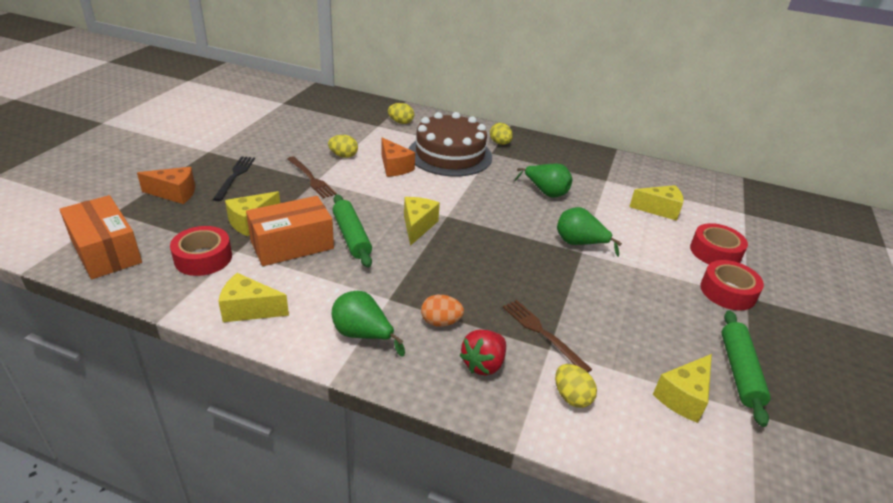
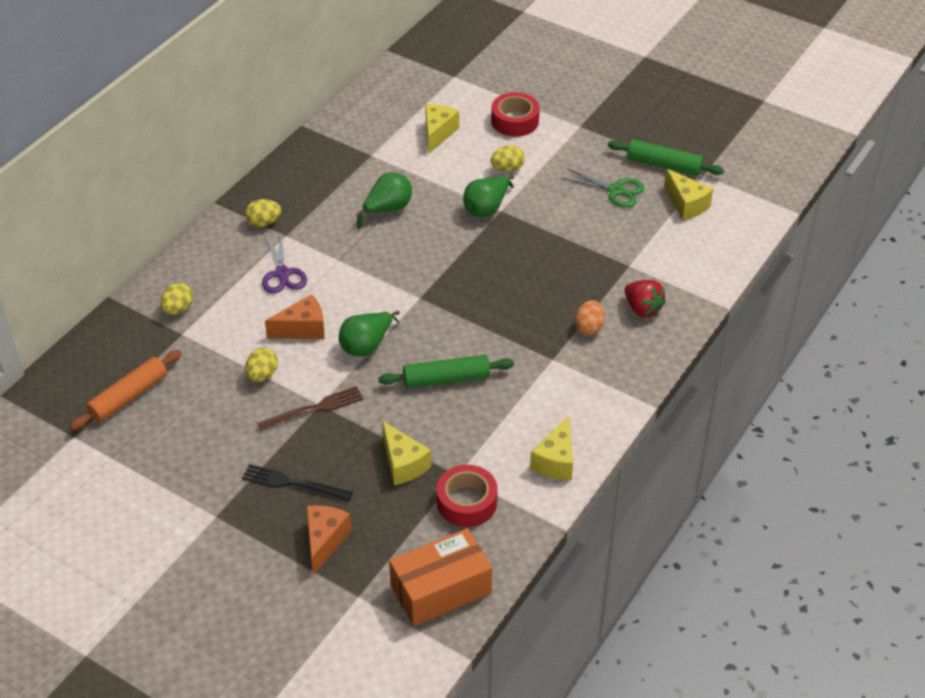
camera: 75 degrees left, 10 degrees up
(292, 245) = (454, 428): orange box -> none
(317, 115) = (128, 397): none -> orange rolling pin
(363, 335) = (599, 381): green pear -> green pear (367, 345)
(417, 226) = (436, 324): yellow cheese -> none
(450, 154) = (282, 274): brown cake -> purple scissors
(543, 333) = (610, 265): brown fork -> none
(571, 397) = (681, 265): yellow egg -> yellow egg (507, 169)
(665, 331) = (615, 190): none -> green scissors
(727, 292) = (572, 135): red tape -> none

